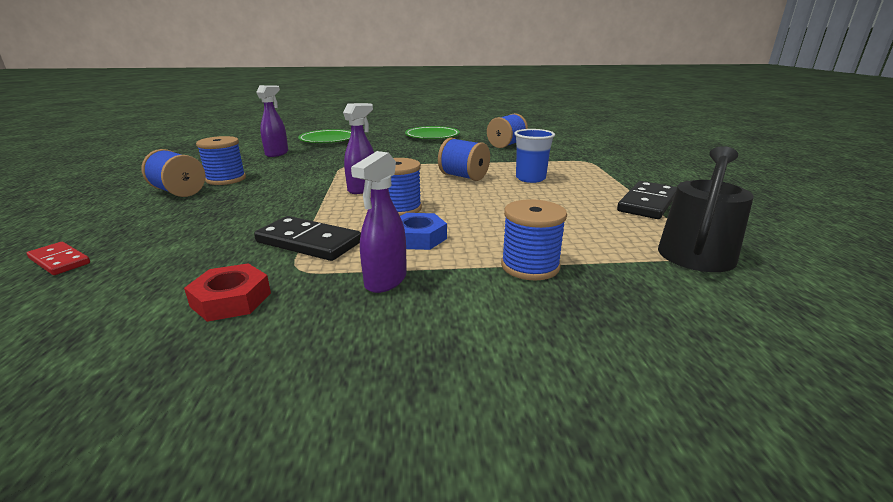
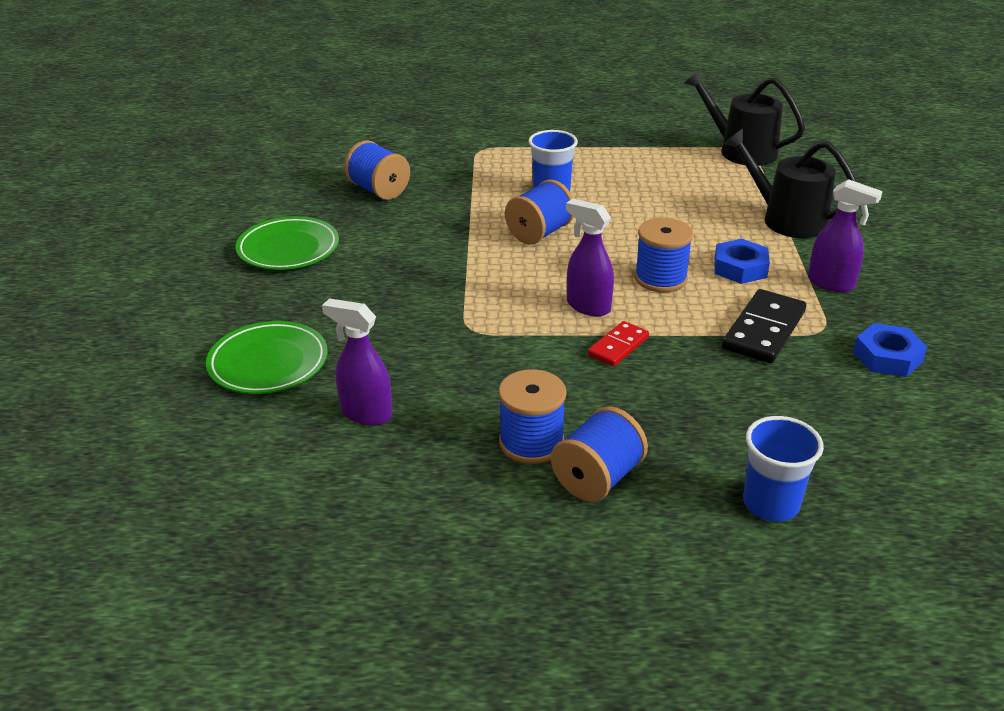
camera: 85 degrees left, 10 degrees up
(59, 261) = (852, 501): red domino -> red domino (618, 346)
(97, 233) = (771, 504): none -> blue cup
(231, 300) = (887, 357): red nut -> blue nut
(530, 266) = (786, 219): blue spool -> black watering can
(647, 203) = (636, 146): black domino -> none

